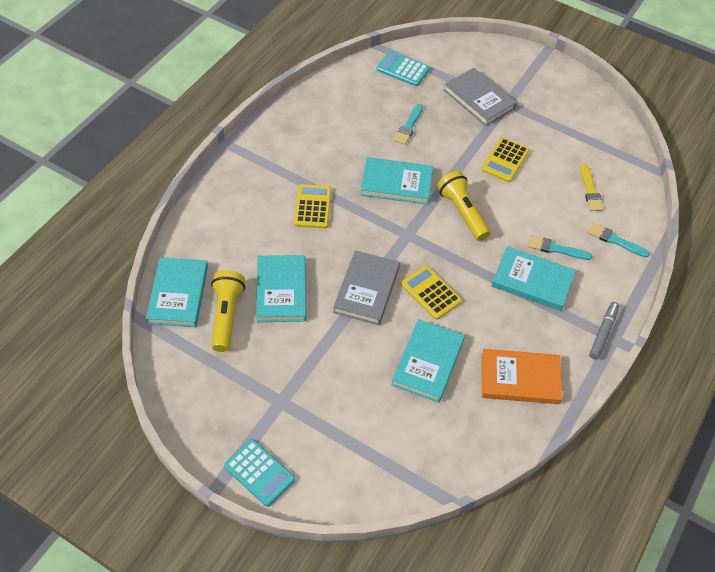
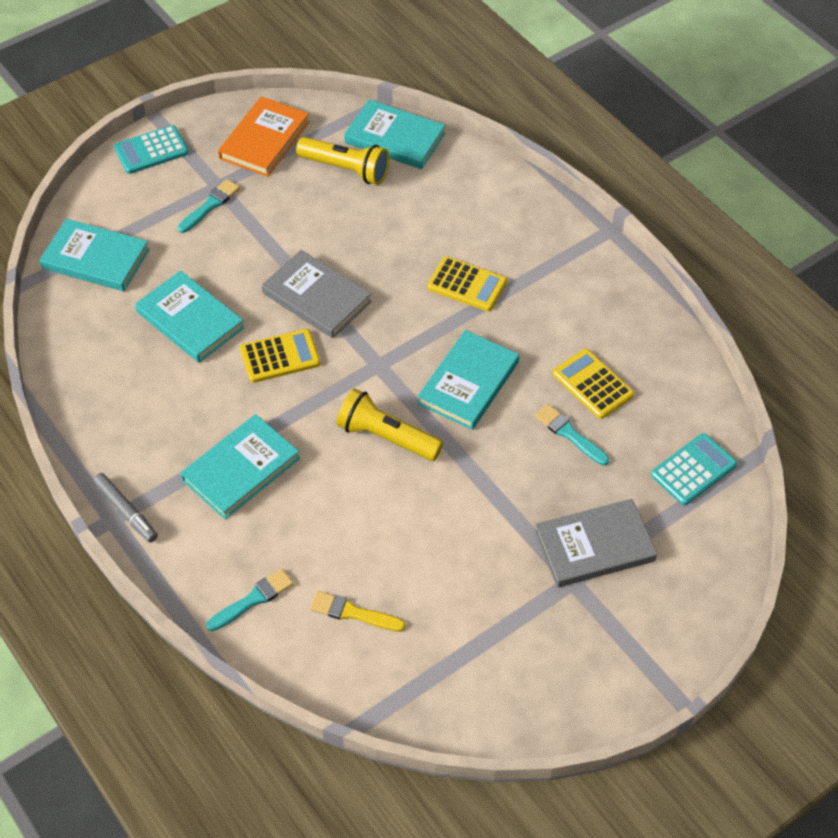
camera: 115 degrees right, 0 degrees up
(281, 291) = (355, 222): turquoise book -> turquoise book (95, 259)
(462, 212) = (386, 437): yellow flashlight -> yellow flashlight turned 150 degrees counterclockwise
(505, 160) = (456, 527): yellow calculator -> yellow calculator (592, 384)
(520, 379) = (119, 397): orange book -> orange book (264, 140)
(556, 249) = (275, 519): turquoise brush -> turquoise brush (210, 205)

